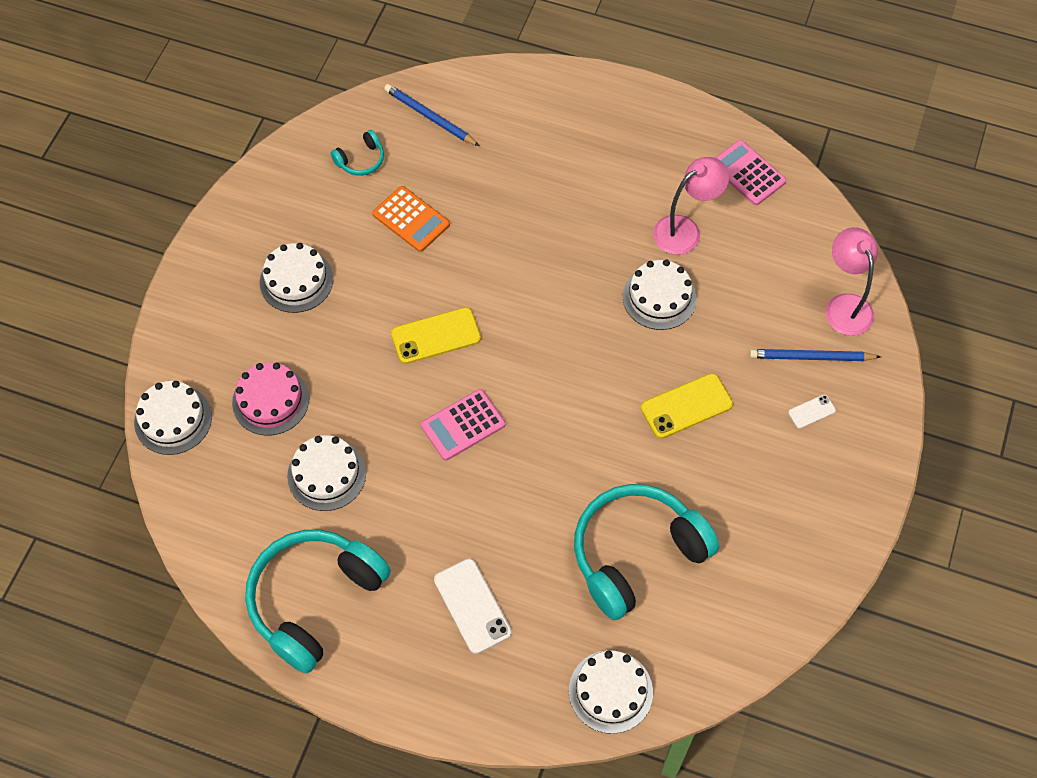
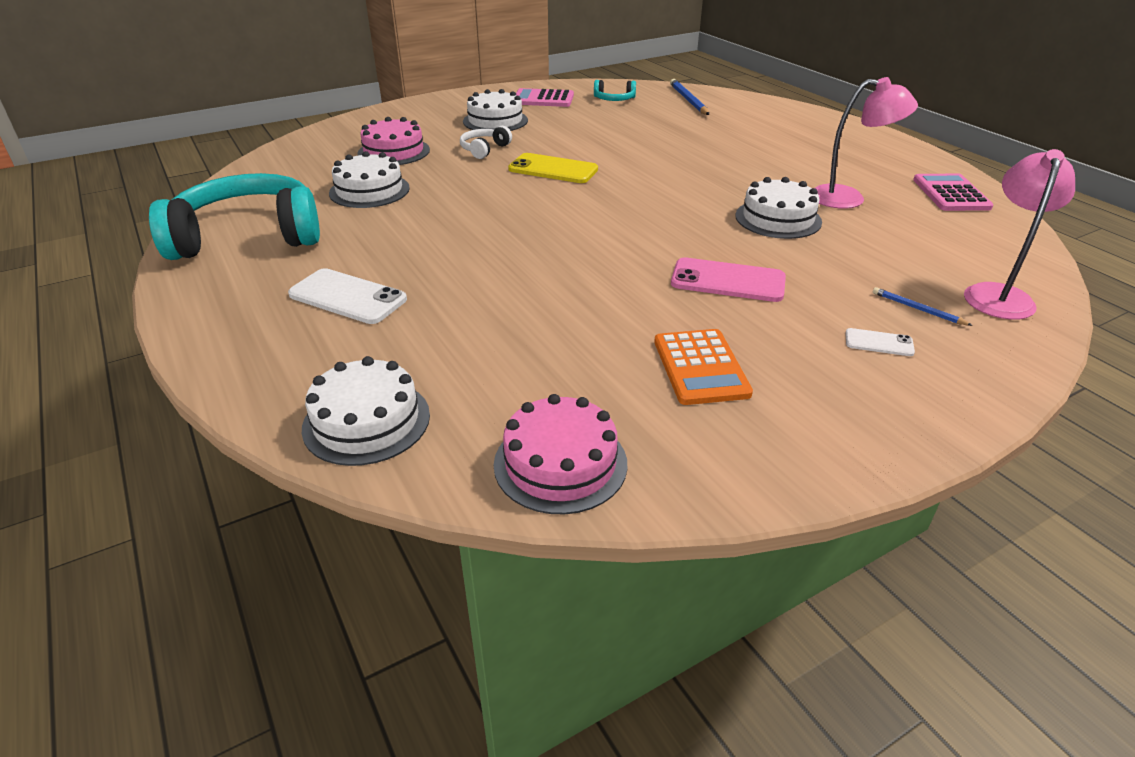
camera: 40 degrees right, 25 degrees down
(173, 419) = (324, 136): white cake -> none
(344, 341) = (484, 149): none -> white headphones
(411, 219) = (613, 126): orange calculator -> orange calculator (700, 367)
(463, 425) = (505, 210): pink calculator -> pink calculator (543, 99)
(472, 606) = (348, 297): white phone -> white phone turned 75 degrees counterclockwise
(636, 554) = (544, 342): turquoise headphones -> none
(686, 406) = (728, 281): yellow phone -> pink phone
(733, 639) = (560, 463): none -> pink cake
(811, 357) = (918, 309): blue pencil -> blue pencil, size x0.56

